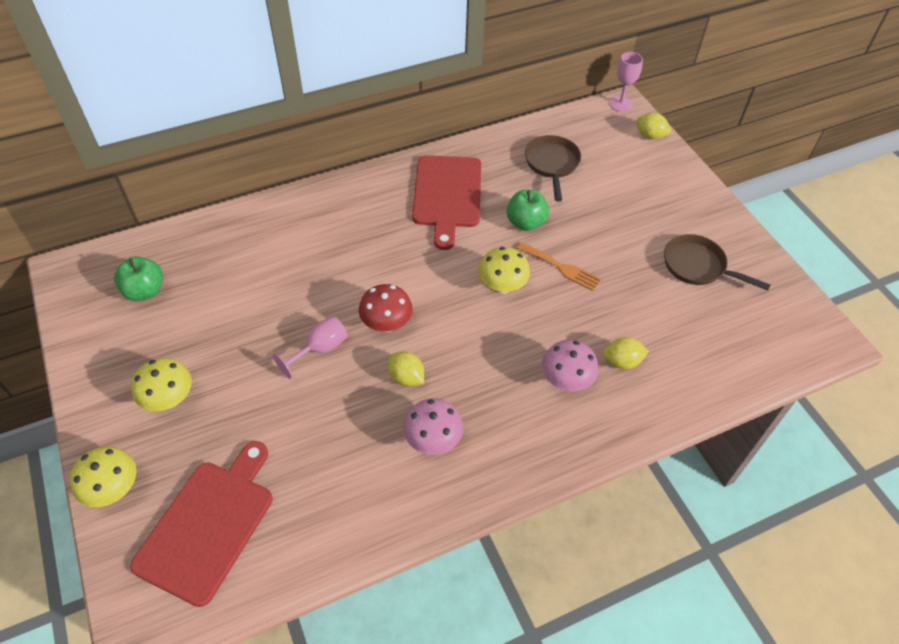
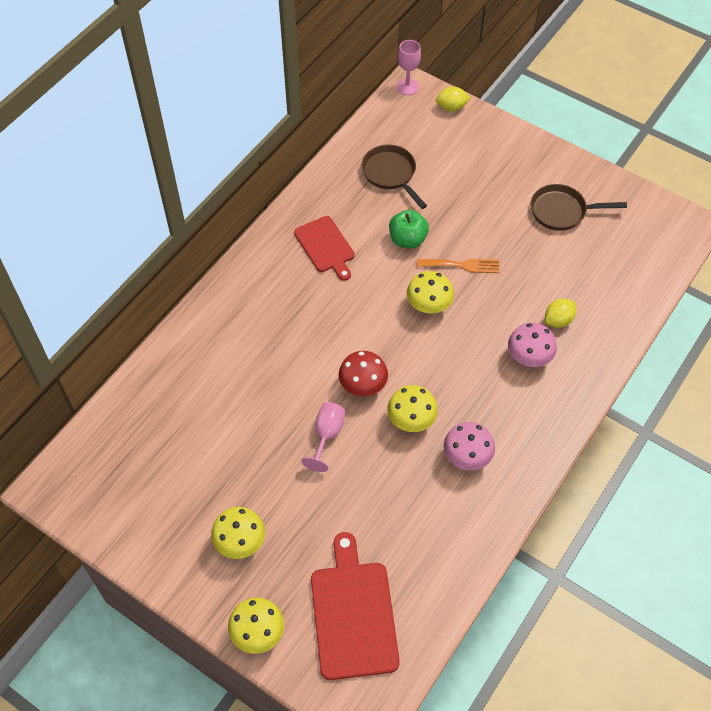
camera: 30 degrees left, 5 degrees up
(145, 291) = (137, 467): green apple -> none
(406, 377) = (411, 420): yellow lemon -> yellow mushroom
(447, 195) = (325, 246): red cutting board -> red cutting board, size x0.65

